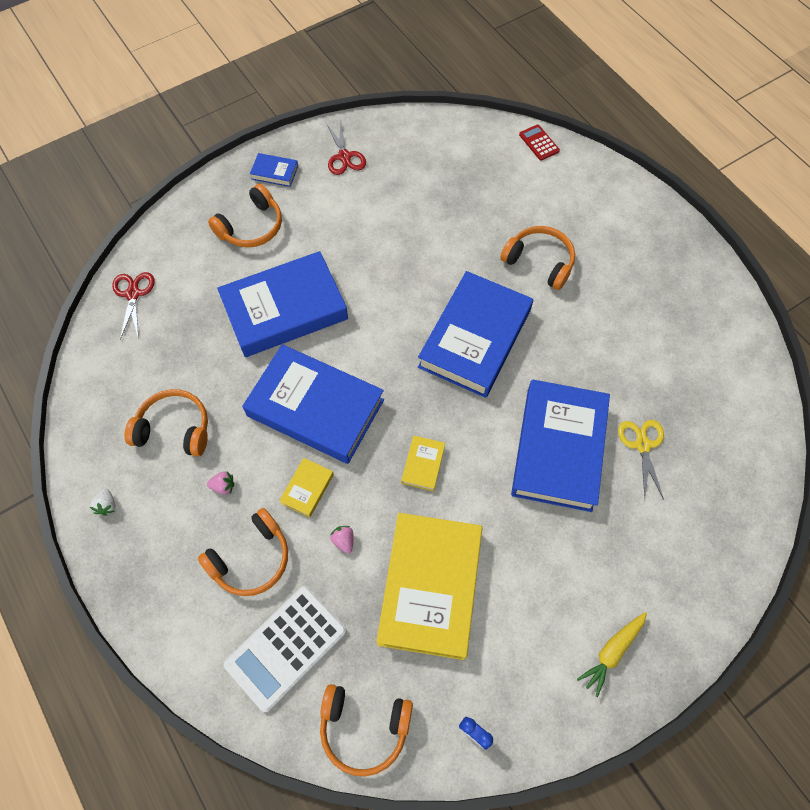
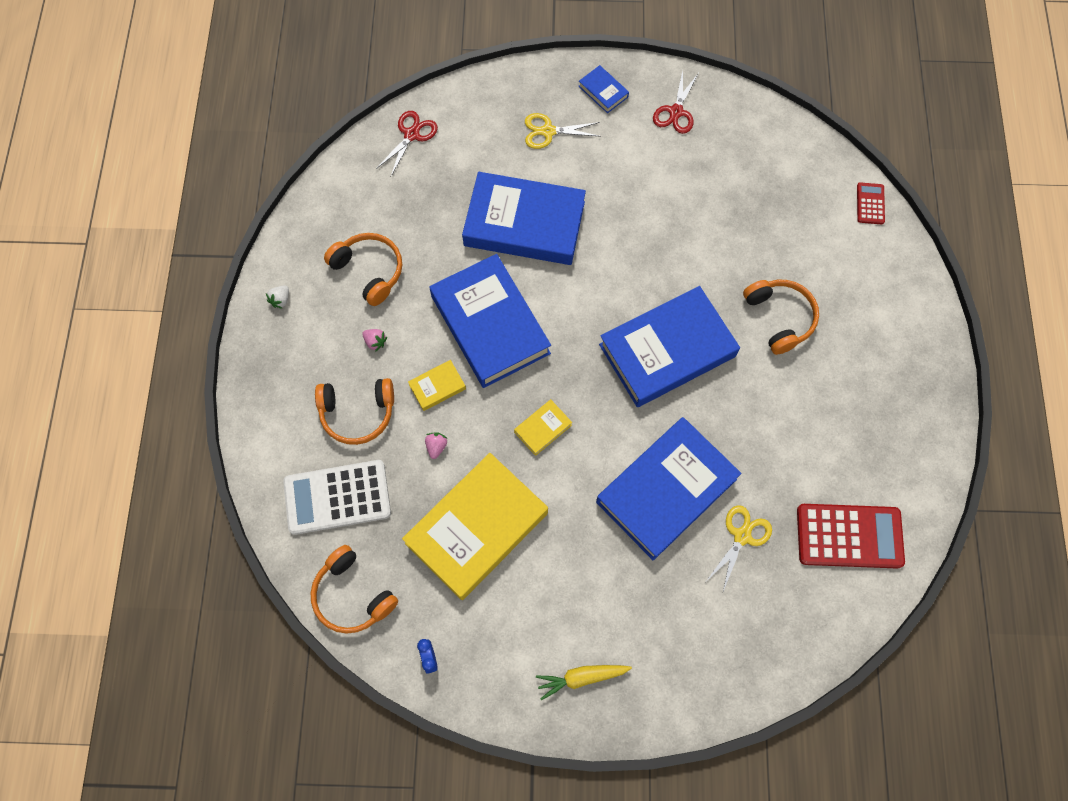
camera: 35 degrees right, 5 degrees up
(251, 227) = (548, 131): orange headphones -> yellow scissors
(717, 391) = (849, 536): none -> red calculator

